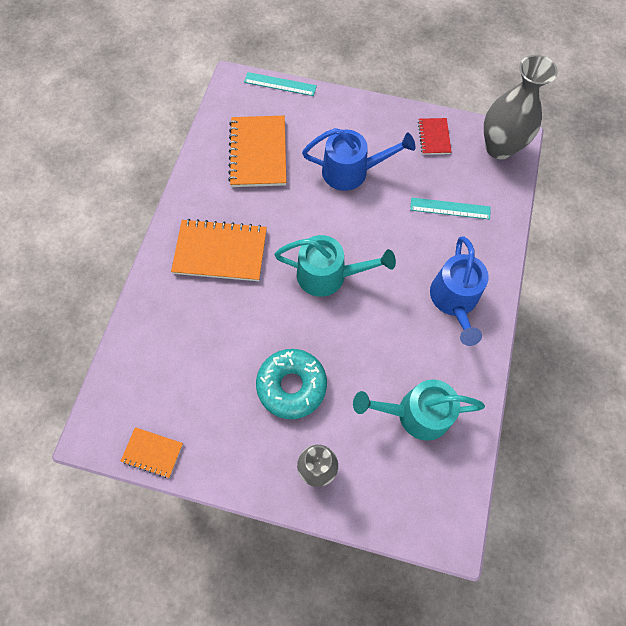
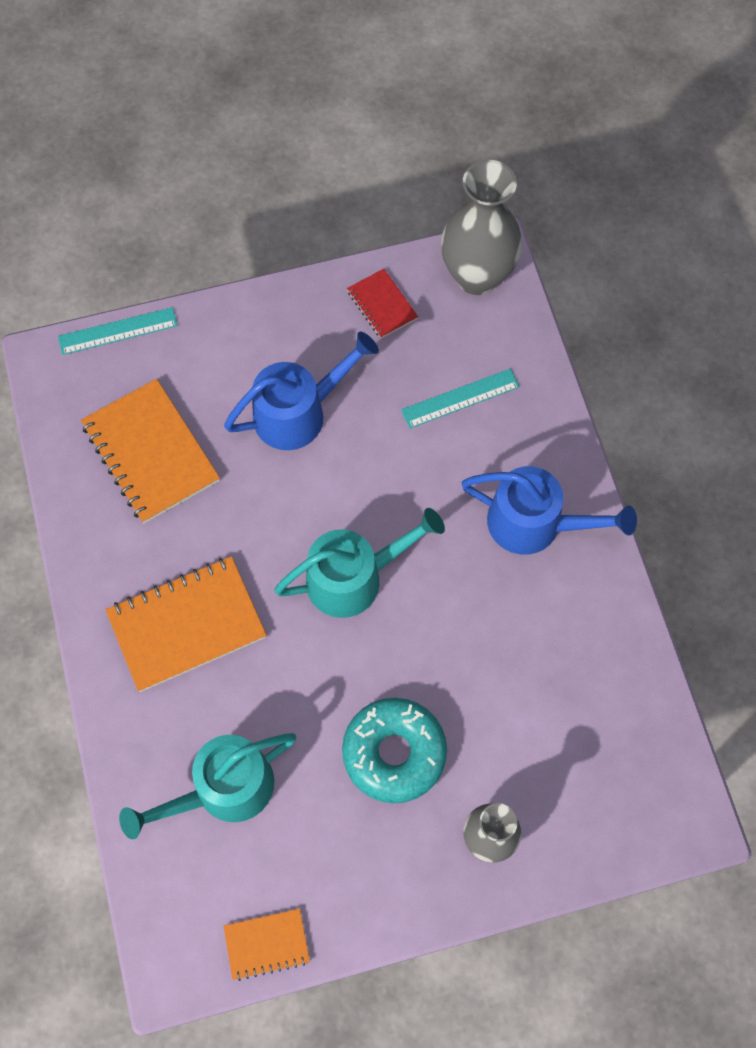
camera: 30 degrees left, 0 degrees up
(415, 413) = (569, 699): turquoise watering can -> turquoise watering can (223, 790)
(454, 301) = (535, 524): blue watering can -> blue watering can turned 45 degrees counterclockwise

